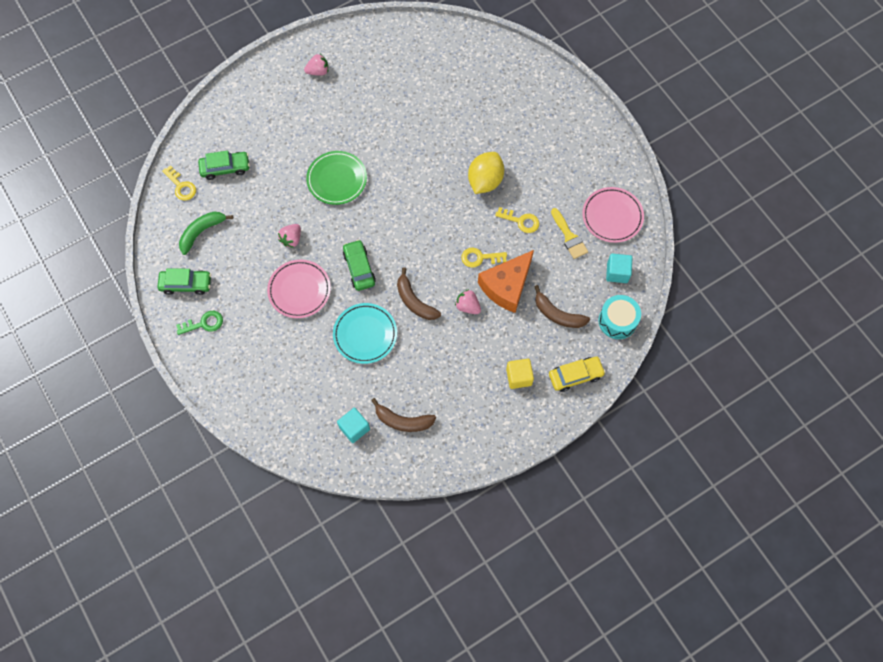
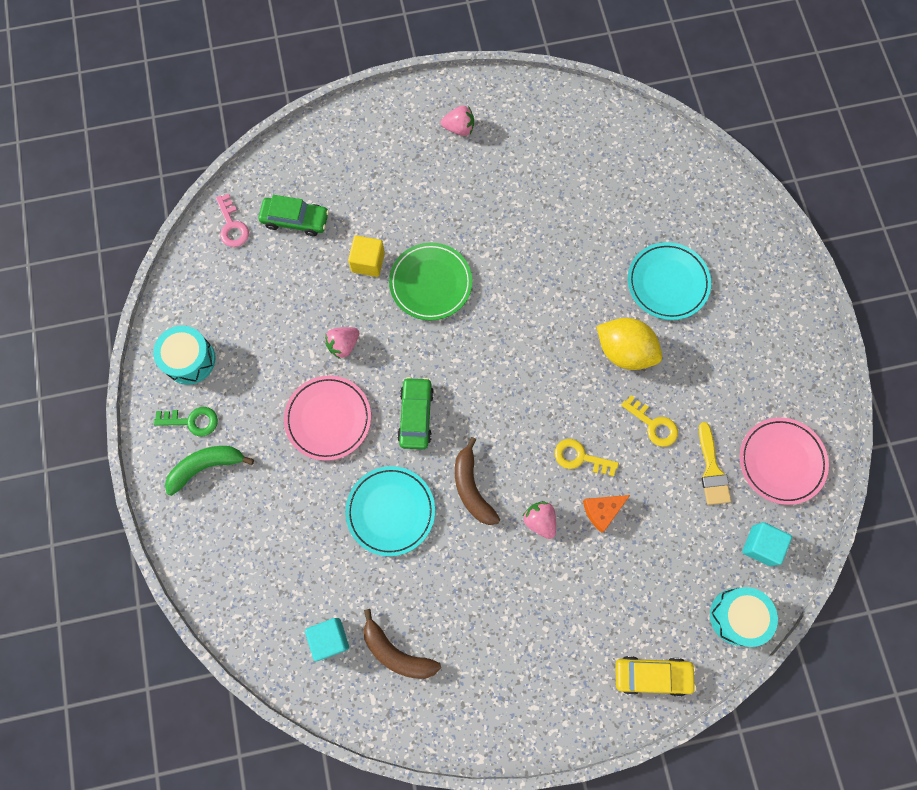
camera: 20 degrees right, 5 degrees up
(181, 186) = (232, 226): yellow key -> pink key
(186, 284) = (189, 360): green car -> turquoise drum
(202, 232) = (235, 296): green banana -> green banana (206, 466)
(485, 181) = (624, 351): yellow lemon -> yellow lemon turned 75 degrees clockwise
(498, 128) = (667, 283): none -> turquoise plate
(507, 286) = (602, 511): orange cheese -> orange cheese, size x0.52
(519, 377) = (573, 648): yellow cube -> yellow cube (368, 262)
(557, 314) = (657, 576): brown banana -> none

